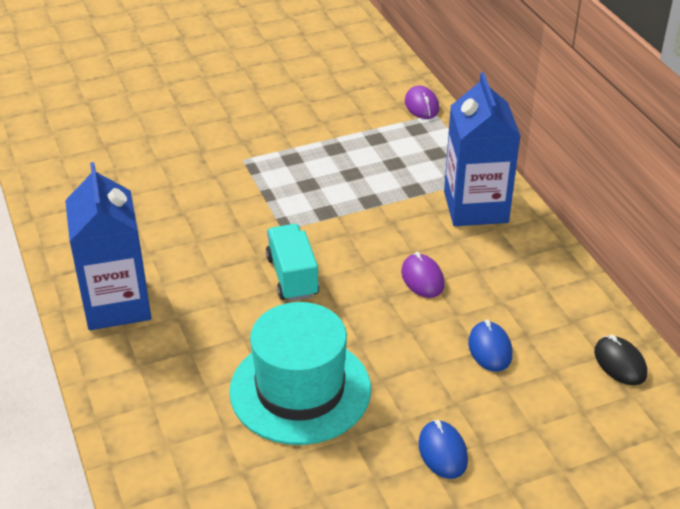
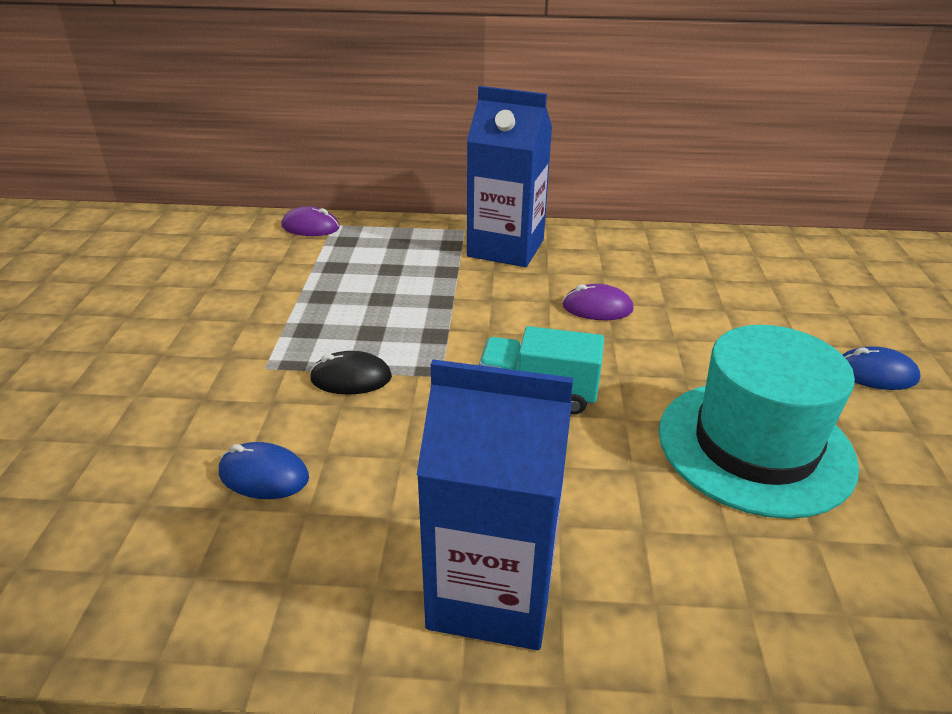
camera: 65 degrees left, 5 degrees down
(490, 349) = (725, 302): blue mouse -> blue mouse (264, 475)
(620, 363) = (766, 249): black mouse -> black mouse (351, 378)

